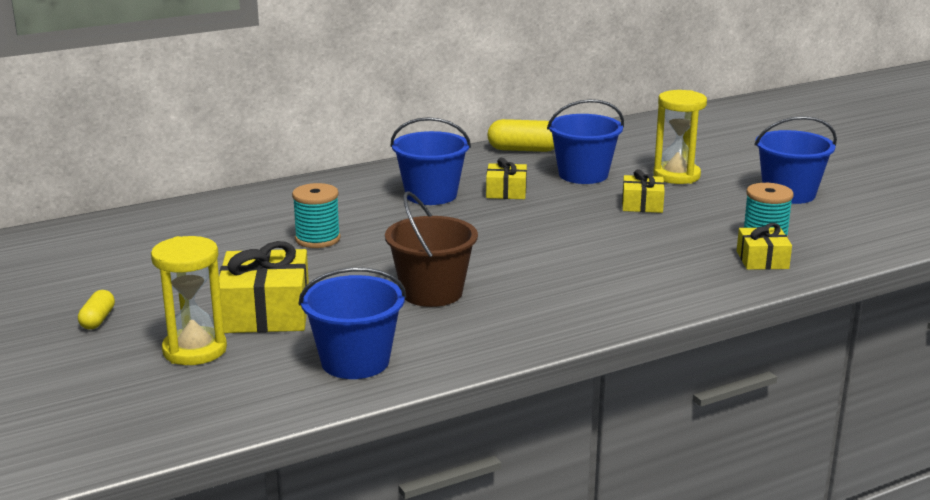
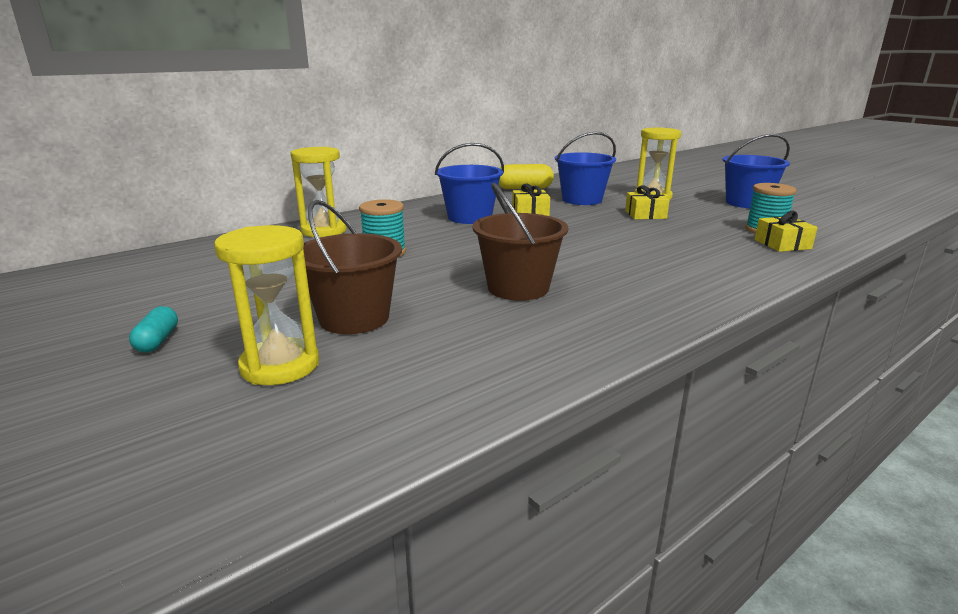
camera: 10 degrees left, 0 degrees up
(97, 320) = (157, 341): yellow capsule -> turquoise capsule
(263, 204) = (324, 231): none -> yellow hourglass
(266, 312) = (354, 318): yellow gift -> brown bucket
(355, 361) = (477, 362): blue bucket -> none

